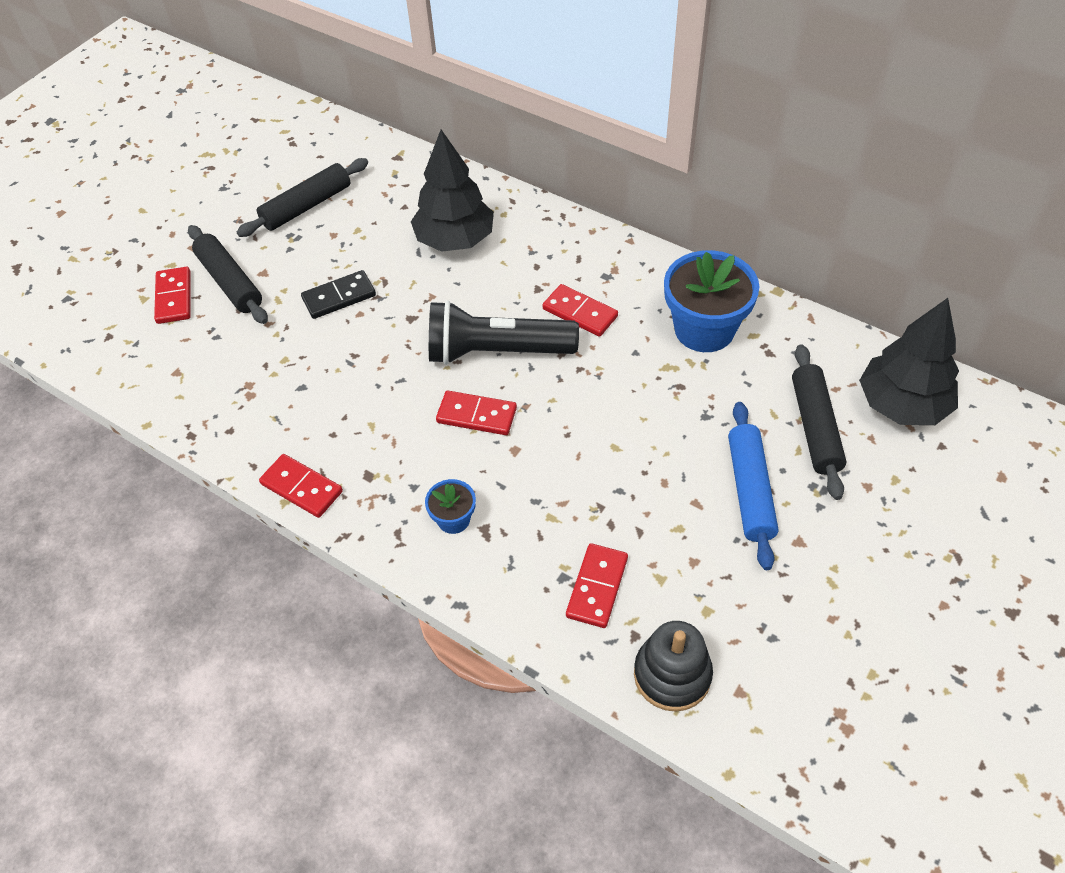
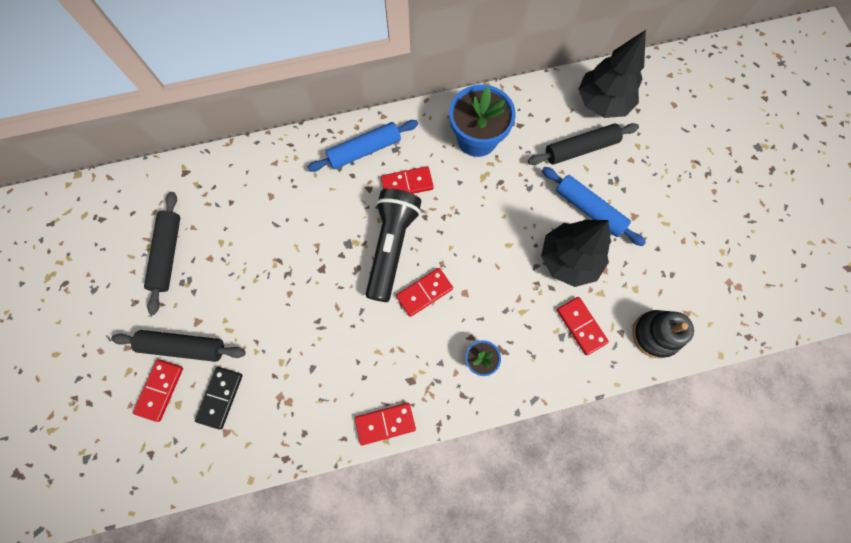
camera: 50 degrees left, 20 degrees up
(174, 297) = (160, 390): red domino -> red domino turned 75 degrees clockwise
(339, 297) = (264, 294): black domino -> black domino (220, 397)
(455, 240) = (287, 198): black tree -> black tree (569, 259)
(496, 352) = (391, 247): black flashlight -> black flashlight turned 150 degrees clockwise
(574, 255) = (364, 150): none -> blue rolling pin
(815, 427) = (580, 149): black rolling pin -> black rolling pin turned 60 degrees counterclockwise

